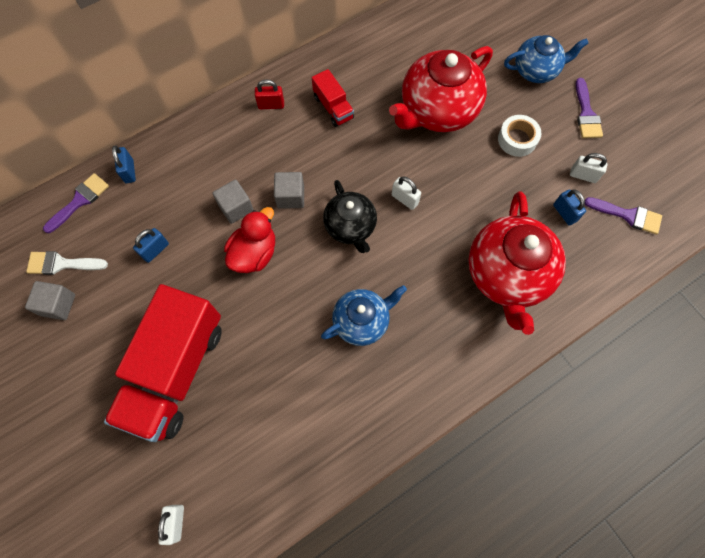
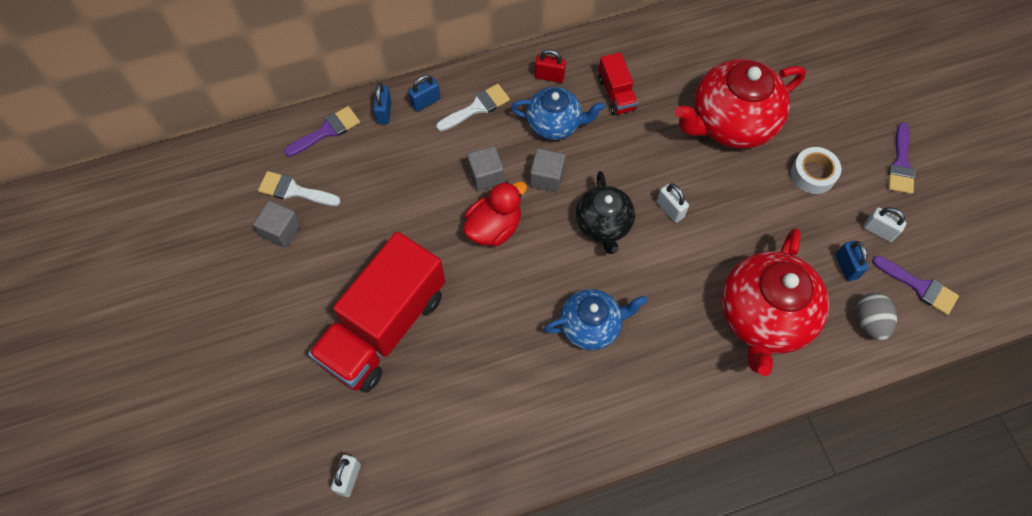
camera: 15 degrees right, 5 degrees down
(155, 250) = (392, 200): blue padlock -> blue padlock (425, 102)
(213, 147) = (477, 107): none -> white brush
(536, 71) = (855, 104): blue teapot -> blue teapot (555, 124)
(595, 256) = (869, 322): none -> grey egg

